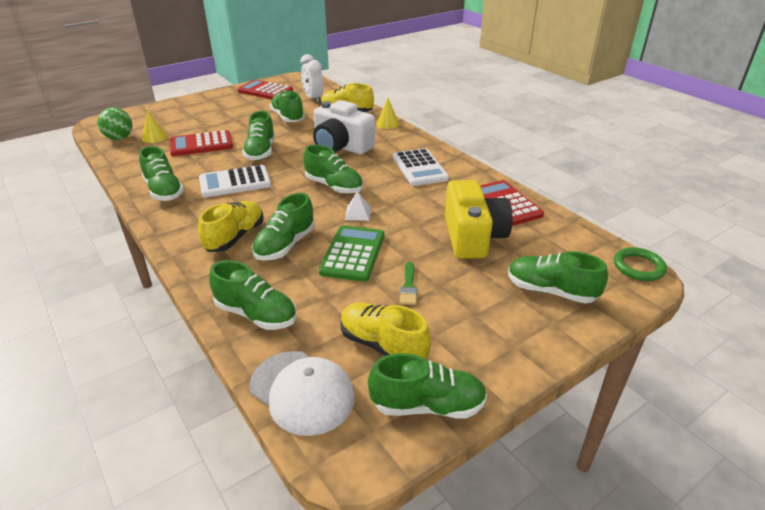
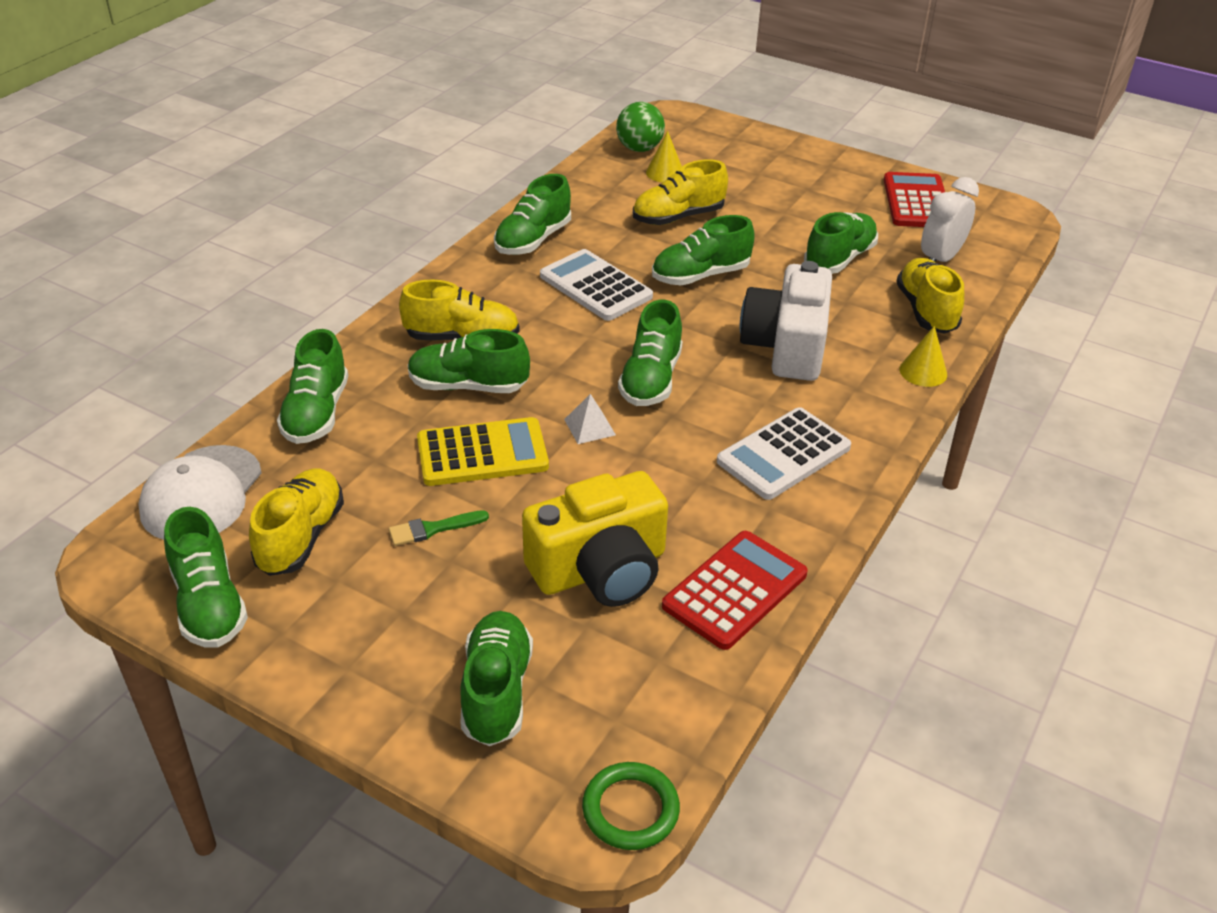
camera: 65 degrees right, 5 degrees up
(201, 144) = (678, 217): red calculator -> yellow shoe
(353, 254) = (482, 453): green calculator -> yellow calculator

